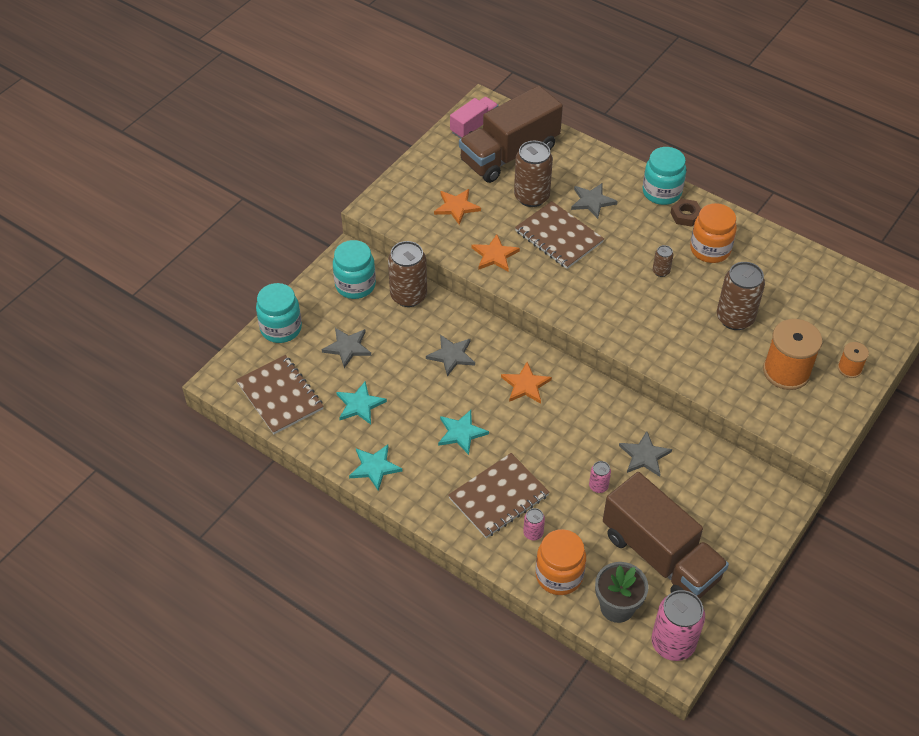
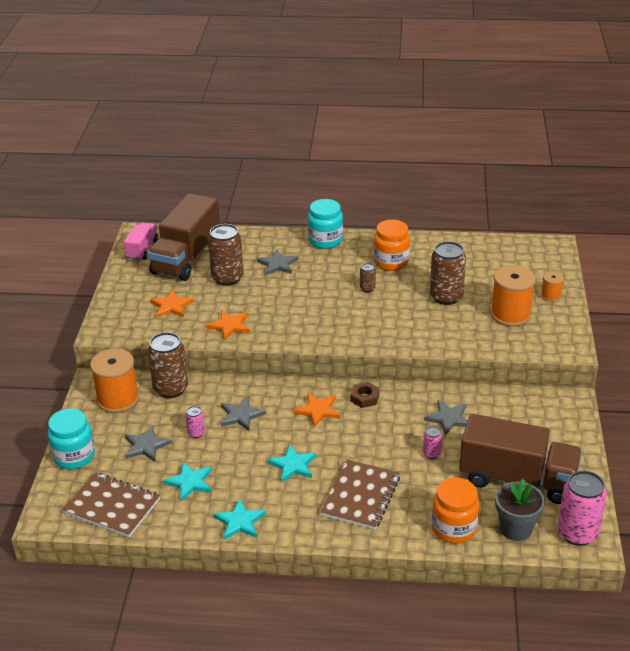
camera: 30 degrees left, 15 degrees down
(355, 285) = (118, 399): turquoise jar -> orange spool
(533, 533) = (409, 509): pink can -> pink can (196, 433)
(559, 237) = (271, 295): brown notebook -> none
(685, 215) = (355, 248): brown nut -> brown nut (364, 398)

